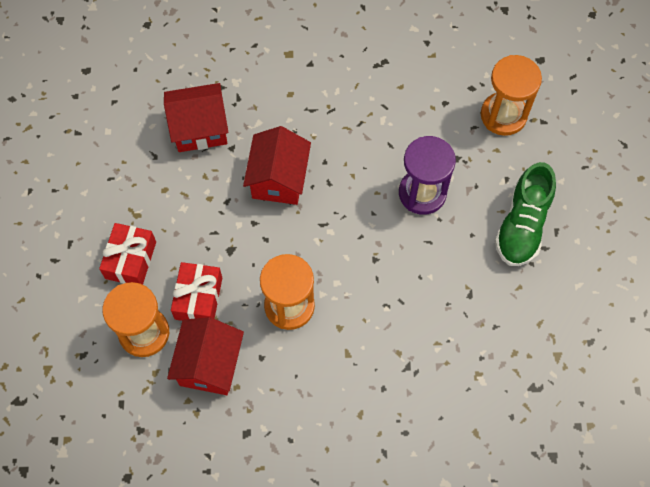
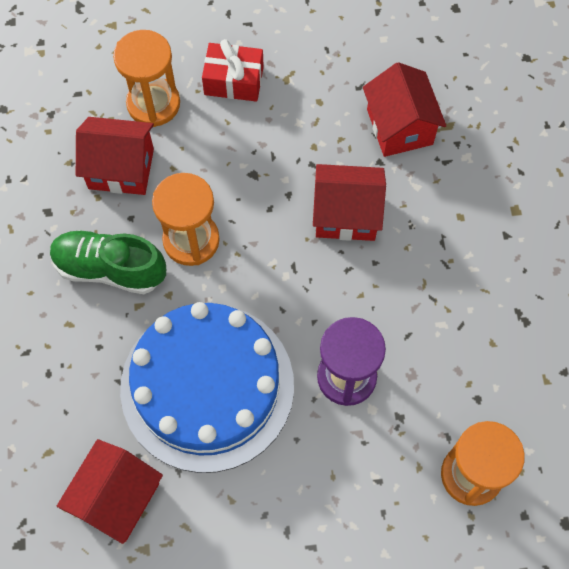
camera: 85 degrees right, 0 degrees up
(198, 298) = (195, 150): red gift -> none
(424, 300) = (207, 386): none -> blue cake
(516, 376) = (117, 498): none -> red house
(522, 225) = (315, 502): green shoe -> green shoe (110, 269)

